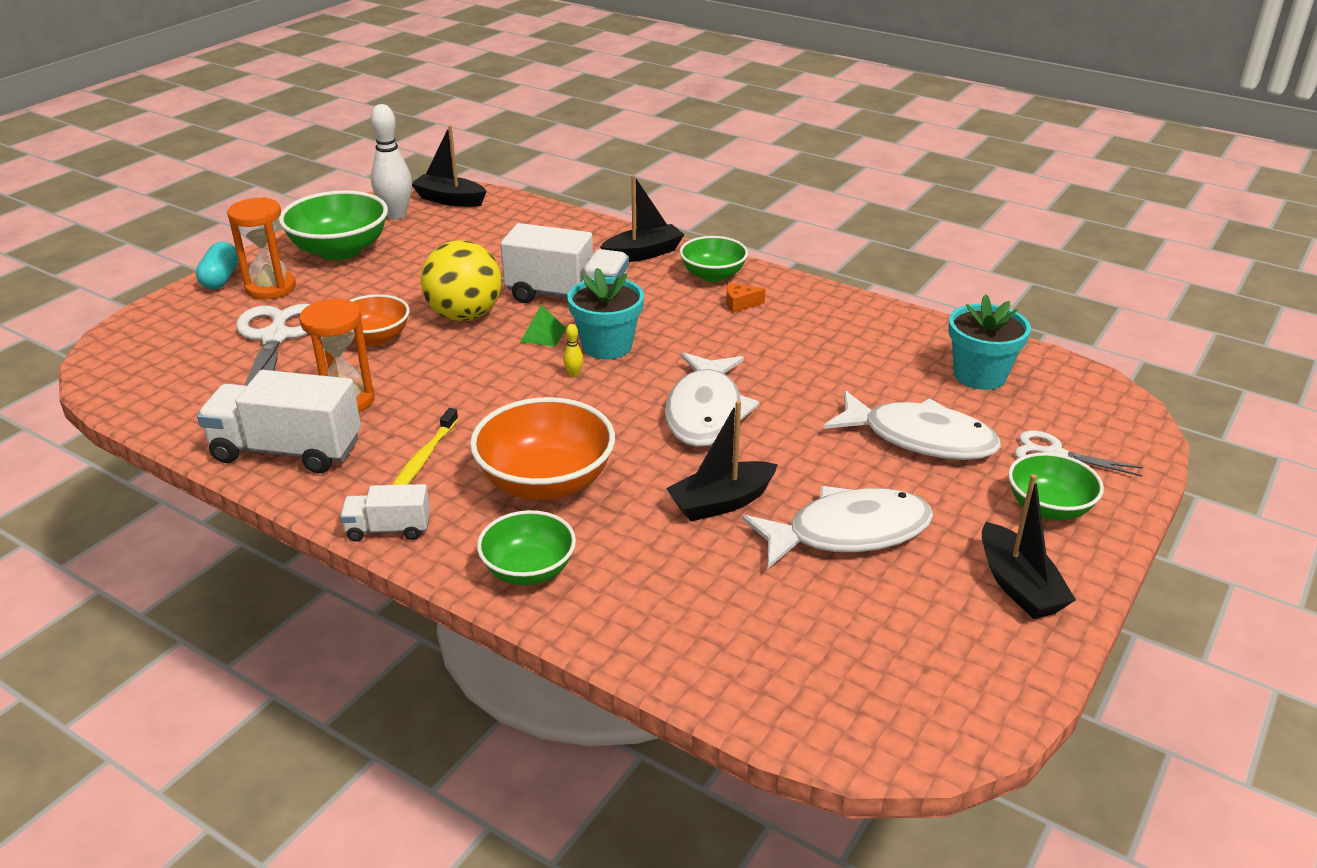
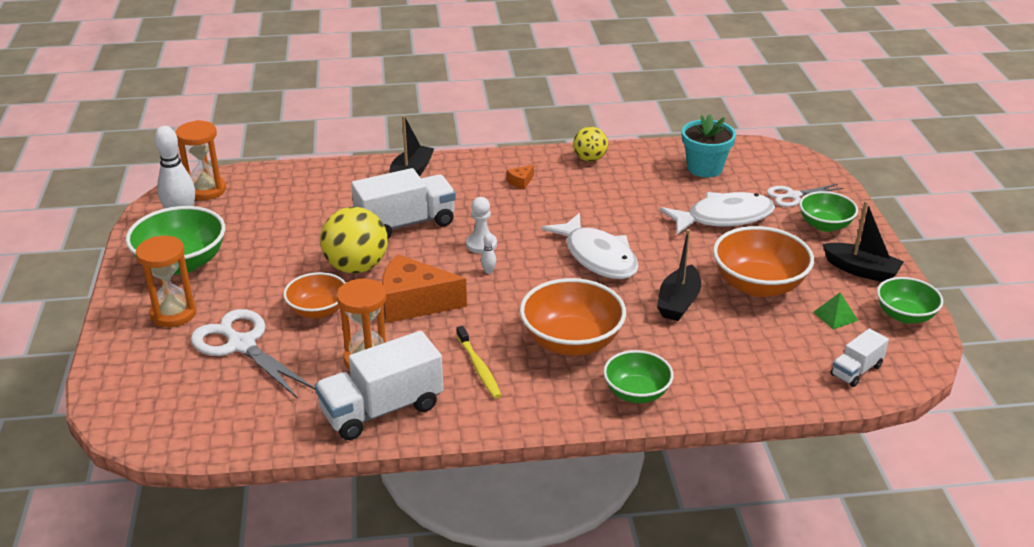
camera: 40 degrees left, 0 degrees up
(221, 278) = (117, 325): turquoise capsule -> none
(388, 529) = (524, 417): white truck -> white truck (856, 370)
(450, 200) = (206, 190): black boat -> orange hourglass
(462, 371) = (414, 303): none -> orange cheese
(543, 335) = (430, 256): green pyramid -> green pyramid (835, 316)
(574, 374) = (488, 271): yellow bowling pin -> white bowling pin
(607, 346) = (481, 244): turquoise flower pot -> white pawn
(713, 275) = (477, 170): green bowl -> green bowl (905, 315)
(848, 532) = (758, 285): white fish -> orange bowl
(851, 311) = (589, 159): none -> yellow ball

